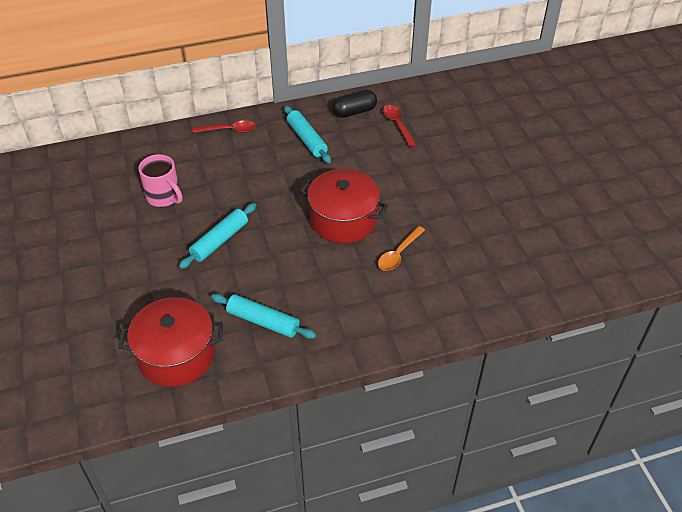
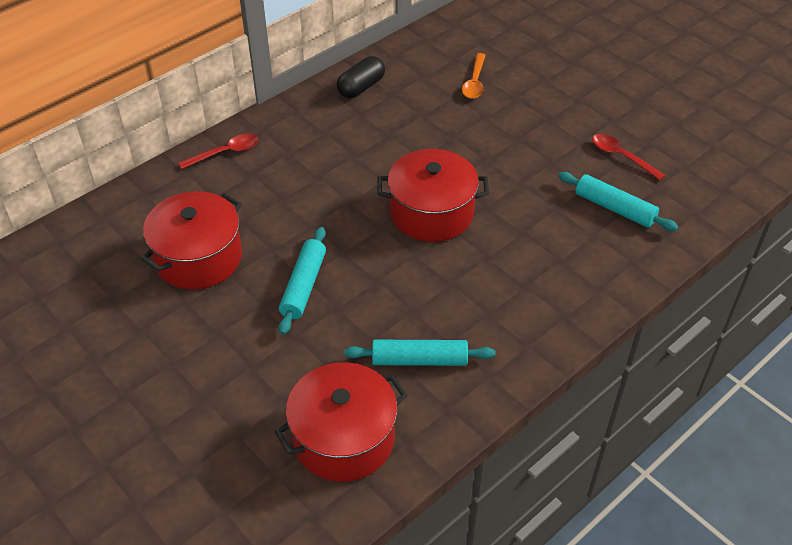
camera: 25 degrees left, 0 degrees up
(164, 197) = (198, 258): pink mug -> red pot
(307, 139) = (327, 135): turquoise rolling pin -> turquoise rolling pin (614, 208)
(397, 125) = (419, 87): red spoon -> red spoon (621, 157)
(398, 254) = (518, 229): orange spoon -> orange spoon (475, 82)

